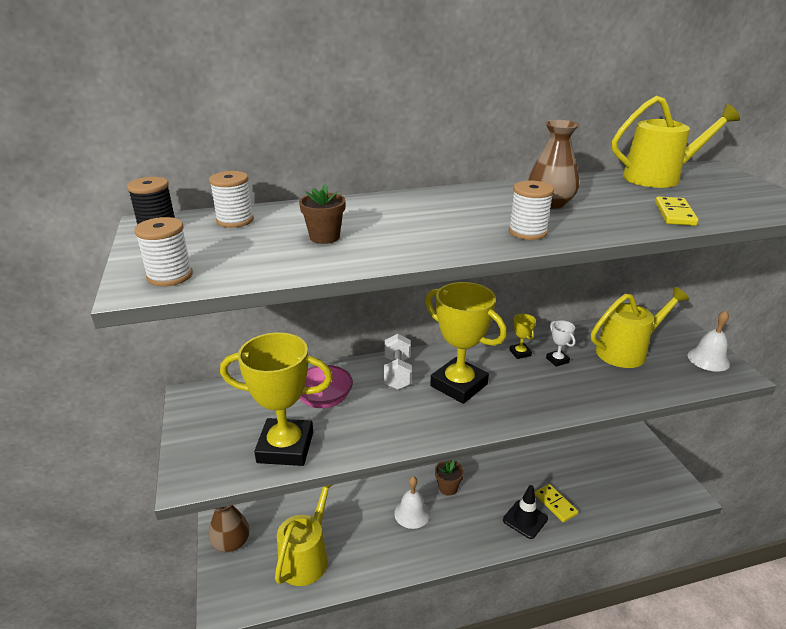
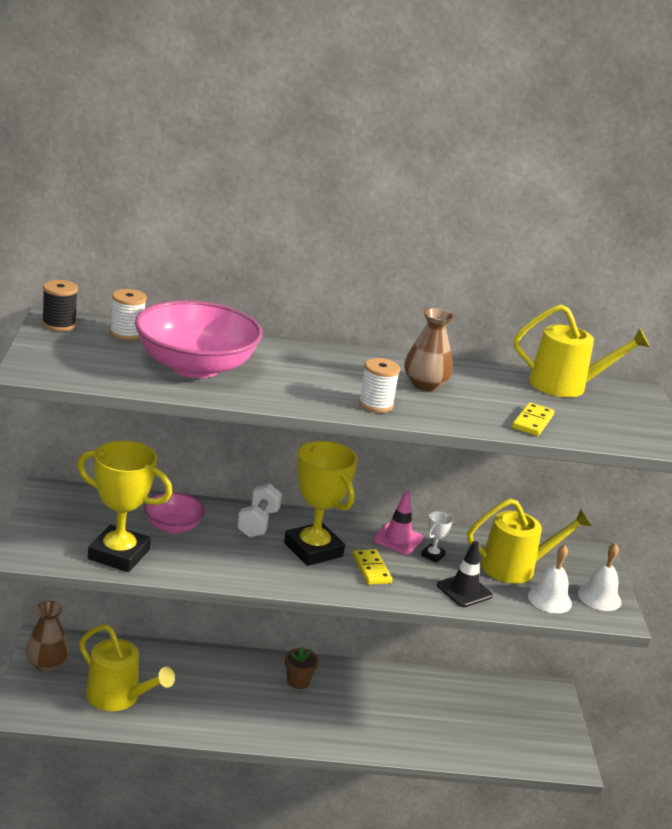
camera: 10 degrees right, 5 degrees down
(170, 276) = (56, 369): white spool -> none
(307, 557) = (118, 697): yellow watering can -> yellow watering can turned 90 degrees clockwise
(324, 237) = (195, 367): brown flower pot -> pink bowl
(412, 513) = (246, 692): white bell -> white bell (549, 599)
(520, 353) = (398, 539): yellow trophy -> pink traffic cone
(525, 519) = (367, 732): black traffic cone -> black traffic cone (464, 590)
(555, 504) = (410, 729): yellow domino -> yellow domino (371, 569)
(557, 360) = (432, 555): white trophy -> white trophy turned 45 degrees clockwise

